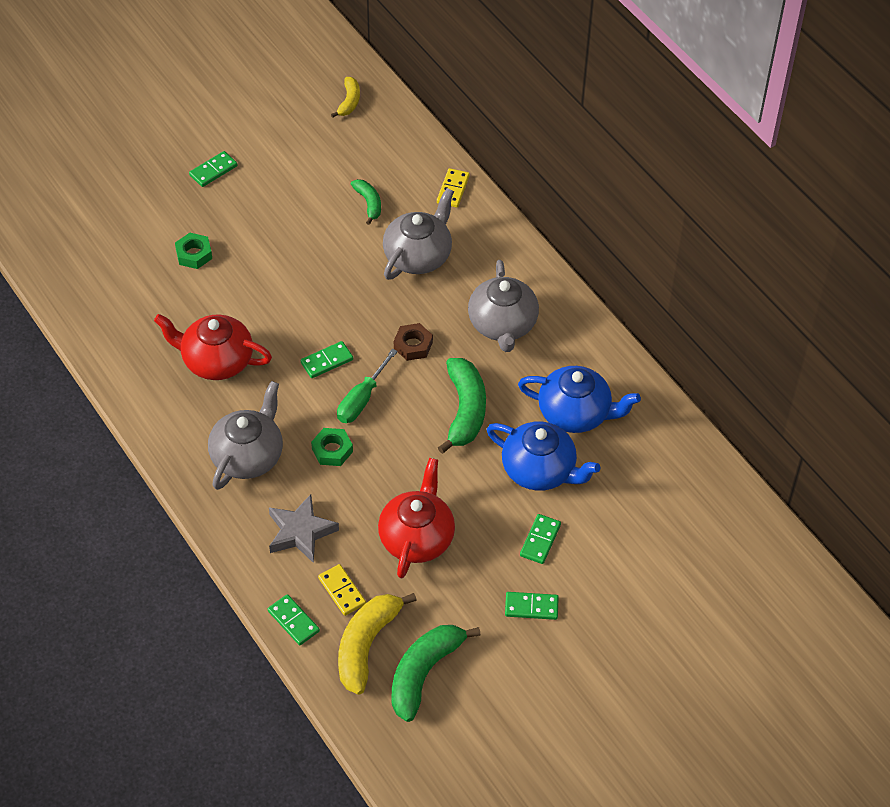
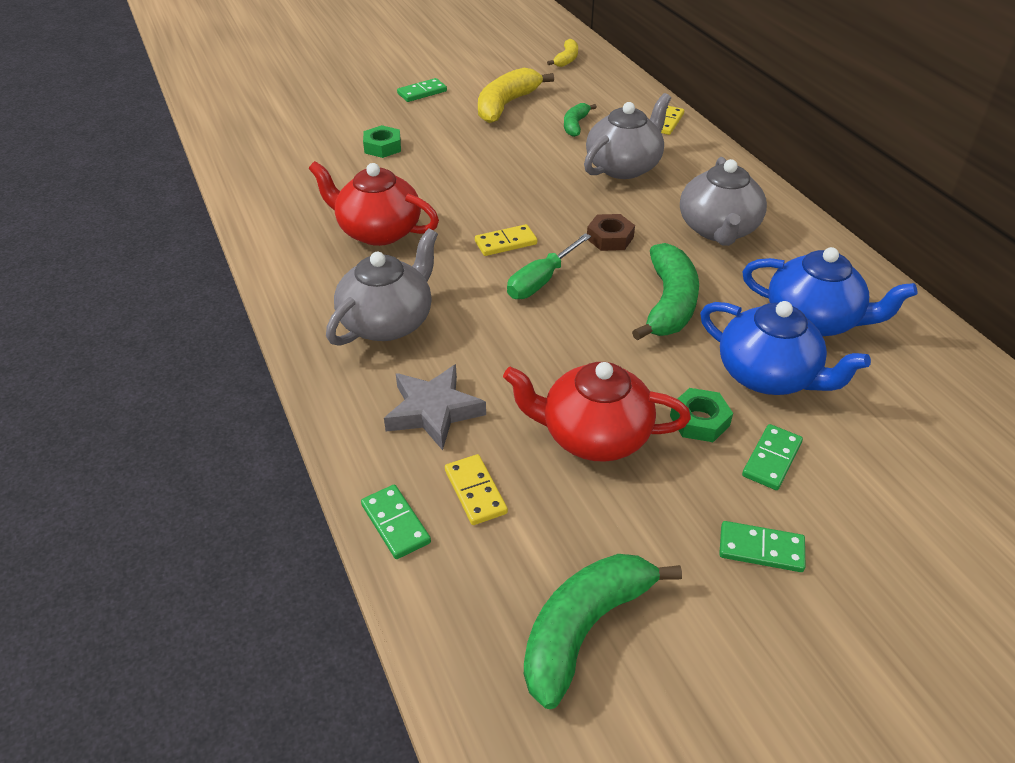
camera: 10 degrees right, 10 degrees down
(327, 361) = (506, 243): green domino -> yellow domino
(332, 450) = (495, 326): green nut -> green nut (699, 420)
(366, 645) = (498, 573): yellow banana -> yellow banana (506, 105)
(369, 203) = (575, 125): green banana -> green banana turned 150 degrees counterclockwise
(417, 537) = (593, 435): red teapot -> red teapot turned 105 degrees counterclockwise

